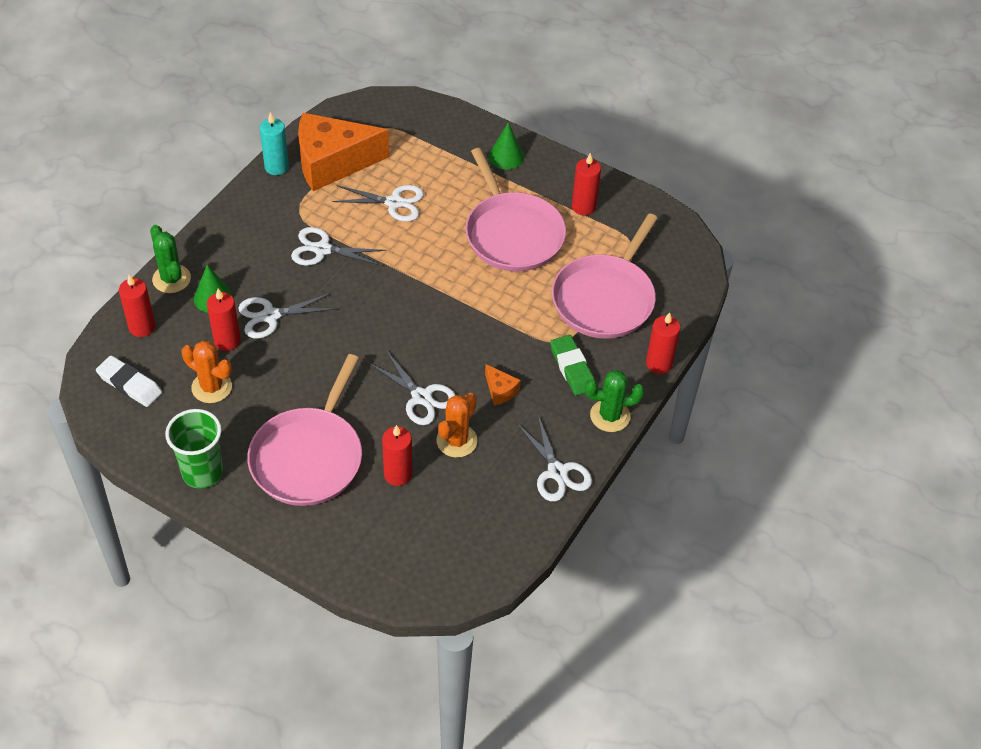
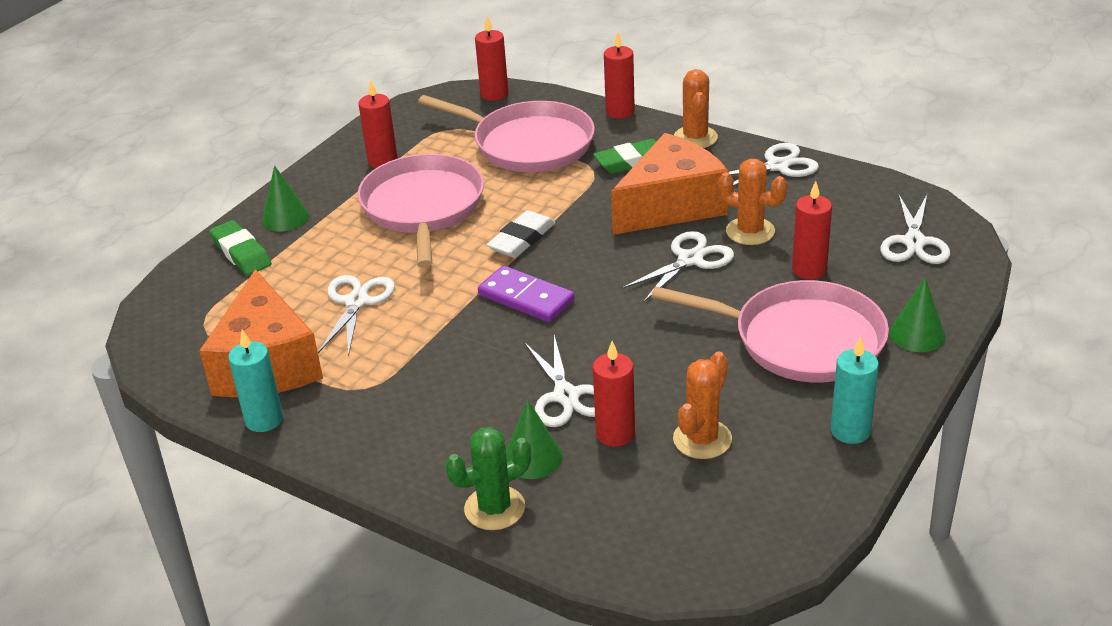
camera: 85 degrees left, 15 degrees down
(129, 384) = (710, 527): white eraser -> white eraser (522, 239)
(142, 327) = (595, 529): red candle -> red candle (494, 94)
(202, 472) = (850, 431): green cup -> turquoise candle
(303, 534) = (917, 334): none -> green cone
(322, 249) = (440, 359): white scissors -> white scissors (914, 242)
(385, 295) = (526, 298): none -> purple domino
(462, 137) = (241, 253): none -> green eraser
(500, 390) = (671, 206): orange cheese -> orange cheese, size x2.49
(512, 234) = (423, 207): pink pan -> pink pan turned 75 degrees counterclockwise
(610, 416) = (695, 138): green cactus -> orange cactus

